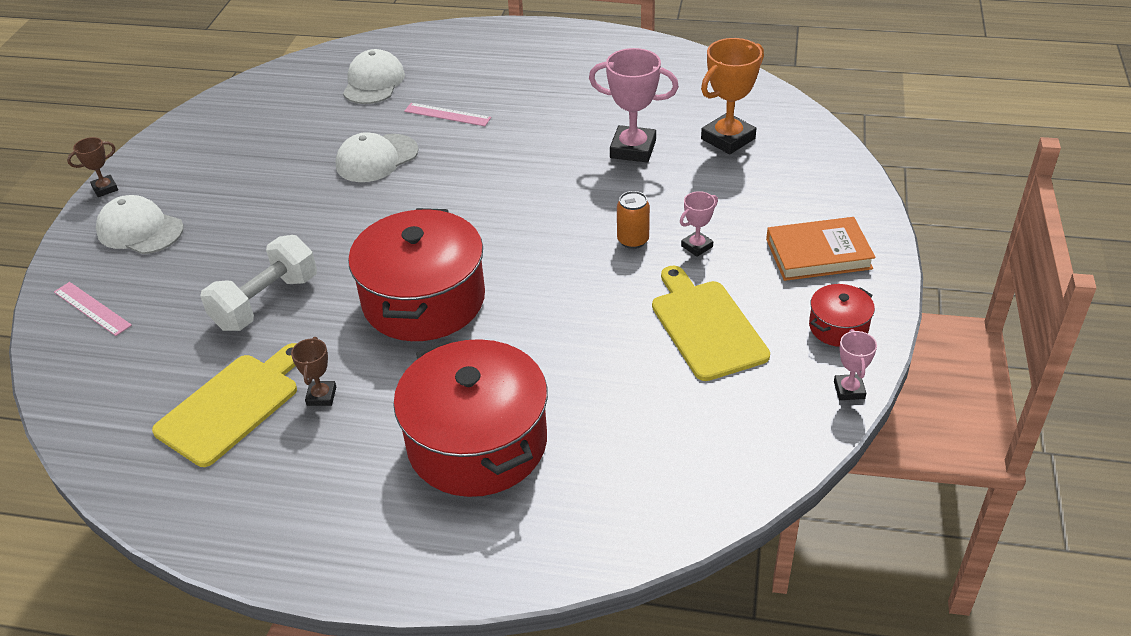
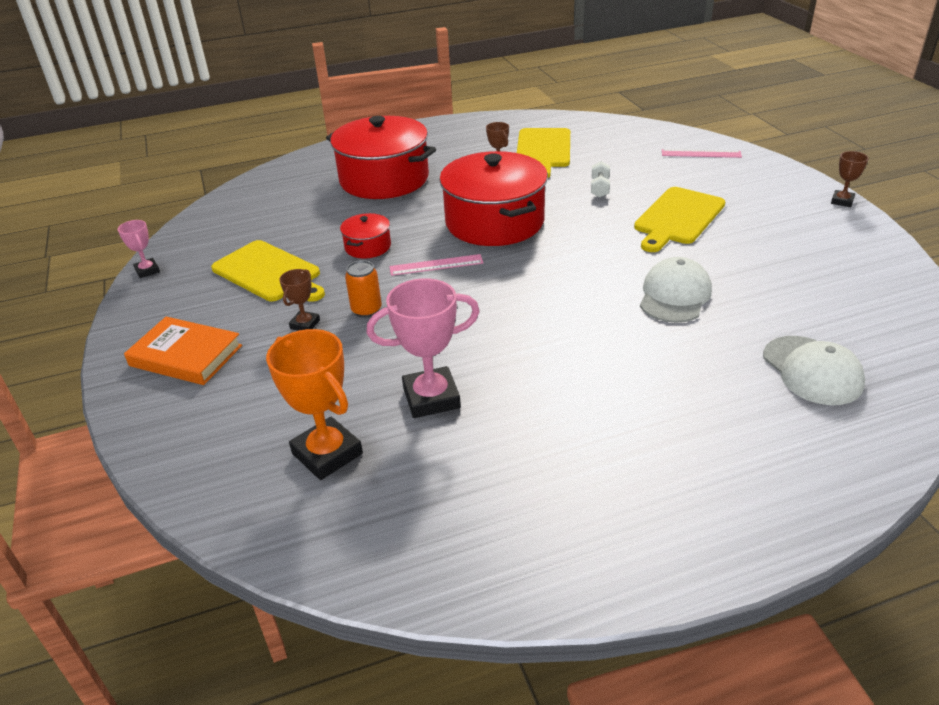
camera: 150 degrees right, 5 degrees down
(140, 230) = (759, 191): white cap -> none
(259, 229) = (677, 218): none -> yellow cutting board
(266, 302) = (599, 188): white dumbbell -> white dumbbell, size x0.50
(447, 114) = (674, 363): pink ruler -> pink ruler (436, 265)
(697, 246) = (305, 324): pink trophy -> brown trophy
(728, 139) = (327, 453): orange trophy -> orange trophy turned 60 degrees counterclockwise
(818, 254) = (186, 356): orange book -> orange book turned 60 degrees clockwise
(838, 327) = (159, 305): red pot -> red pot (368, 246)

